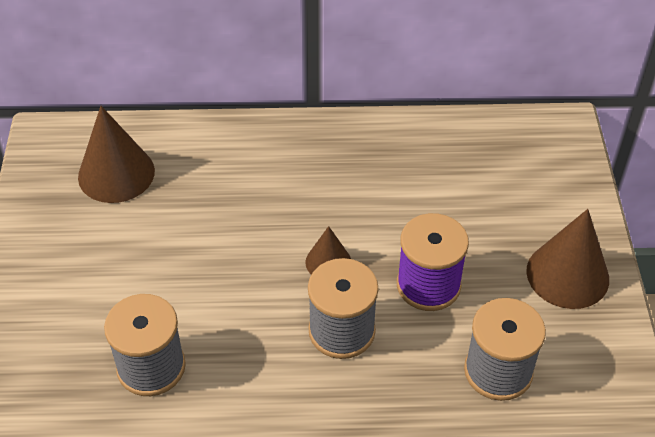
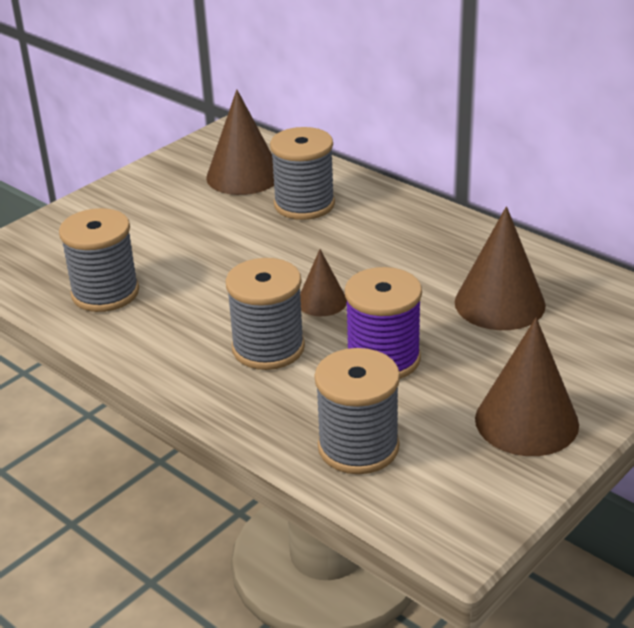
camera: 45 degrees right, 15 degrees down
(203, 175) = (304, 204): none -> grey spool
(445, 185) = (499, 303): none -> brown cone

